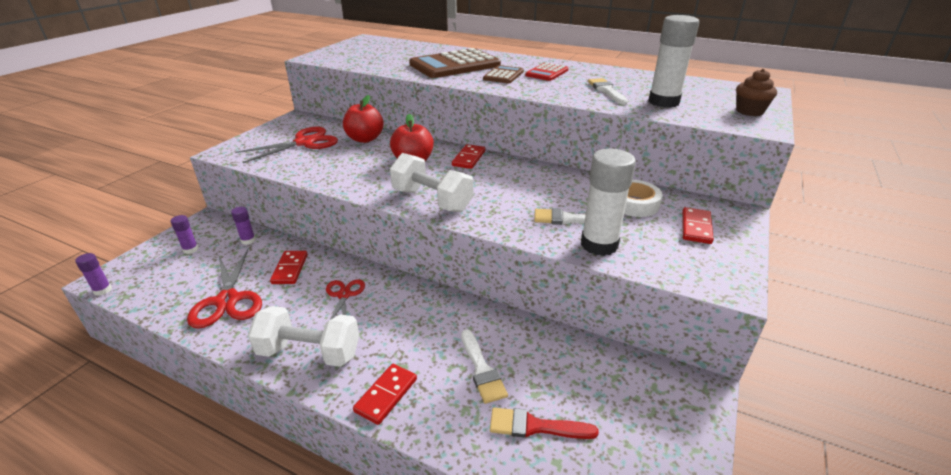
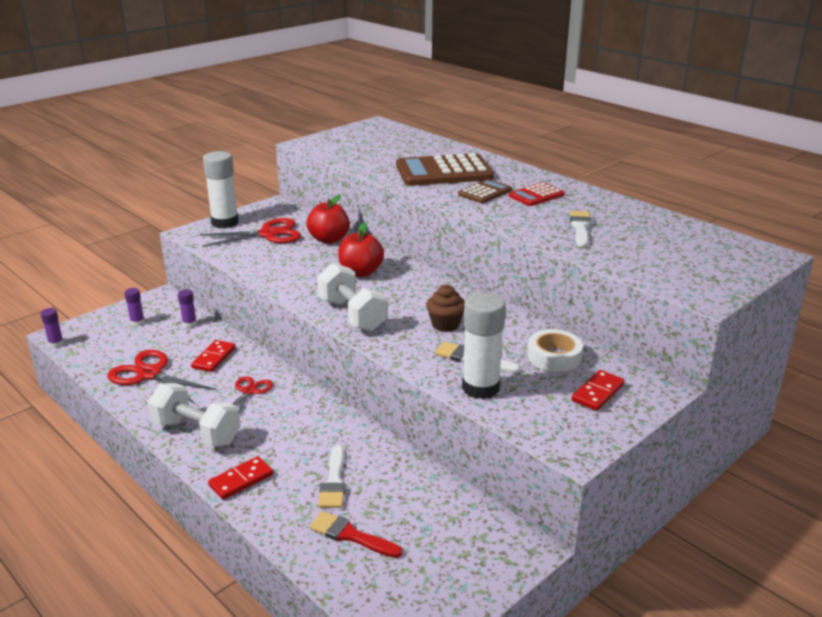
camera: 20 degrees right, 5 degrees down
(227, 300) = (150, 374): red scissors -> red scissors turned 120 degrees clockwise
(469, 158) = (419, 278): red domino -> none
(663, 102) = (630, 251): white glue stick -> white glue stick (225, 223)
(749, 111) = (717, 277): brown cupcake -> brown cupcake (445, 325)

